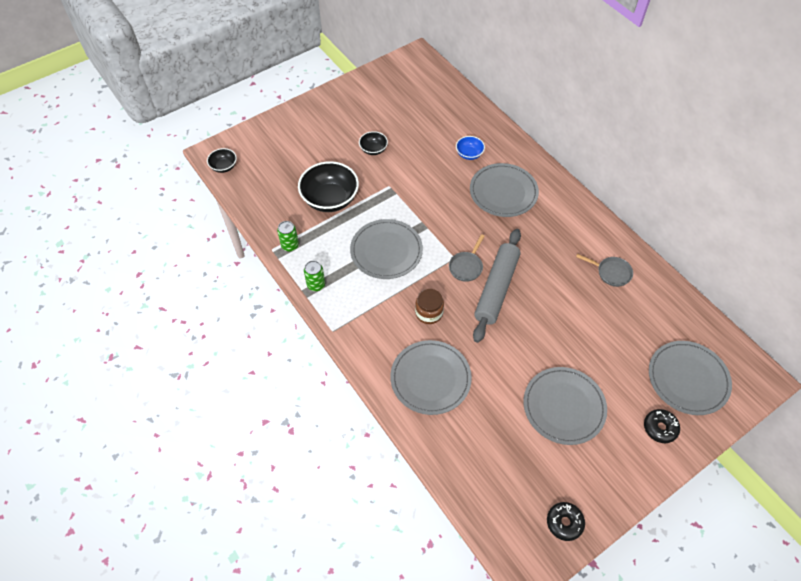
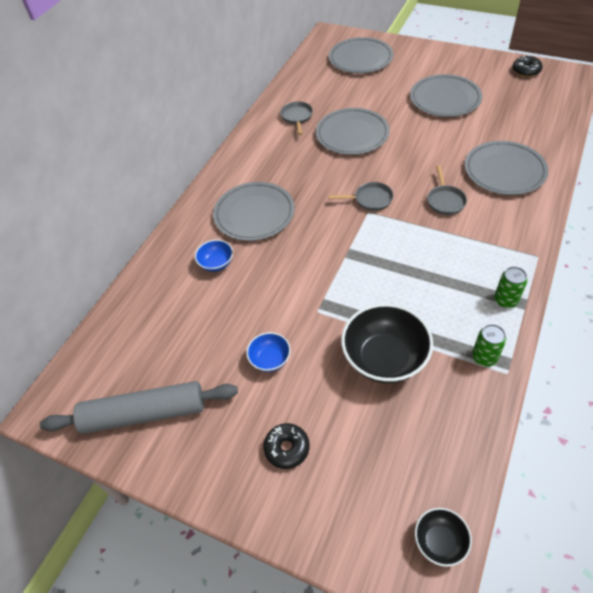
camera: 115 degrees left, 5 degrees down
(373, 150) = (270, 359): black bowl -> blue bowl
(386, 251) = (408, 265): grey plate -> grey plate (352, 134)
(429, 313) = (445, 200): brown jar -> grey pan
(496, 289) = (376, 171): grey rolling pin -> grey rolling pin (144, 413)
(660, 428) = (412, 58): black donut -> black donut (287, 448)

